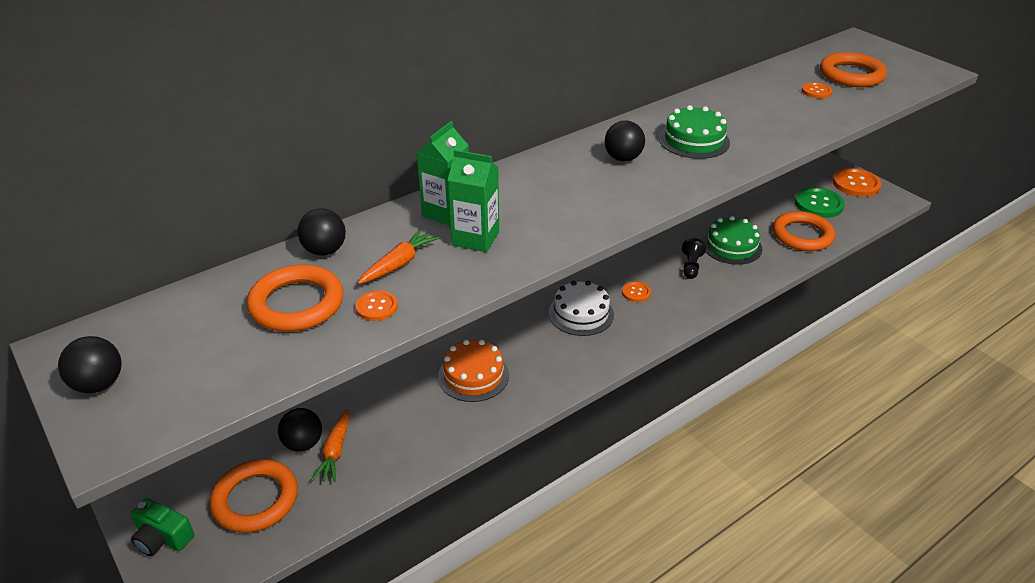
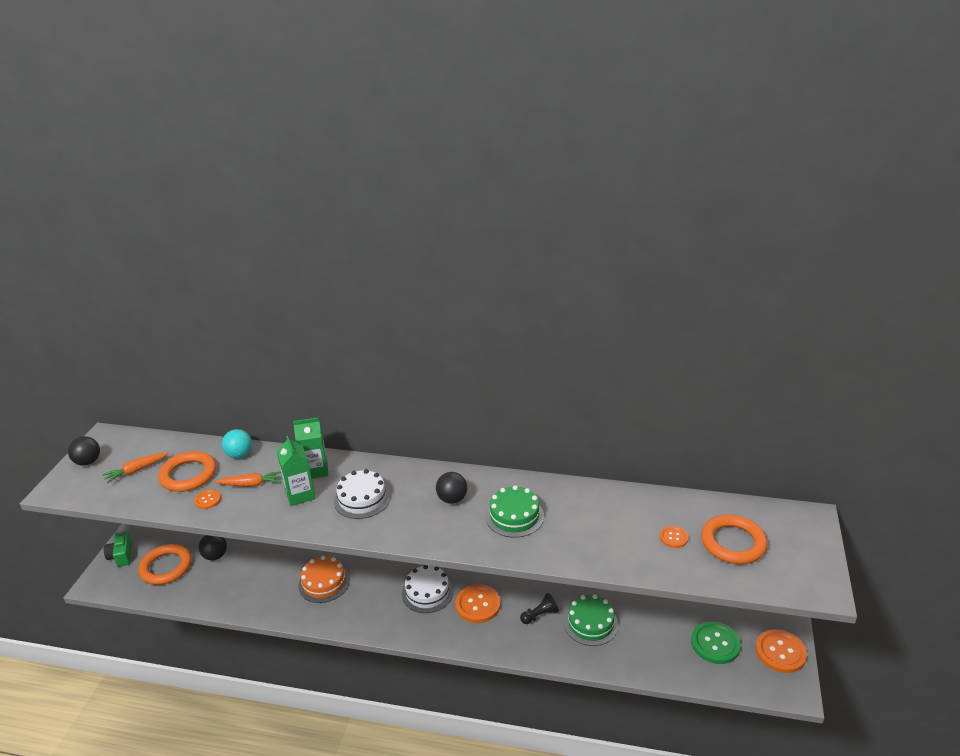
camera: 50 degrees right, 5 degrees down
(325, 251) = (239, 455): black ball -> turquoise ball
(335, 451) = (220, 571): orange carrot -> orange carrot (136, 470)
(544, 204) = (362, 499): none -> white cake
(636, 292) = (478, 605): orange button -> orange button, size x1.88
(802, 235) = (656, 656): orange ring -> none

